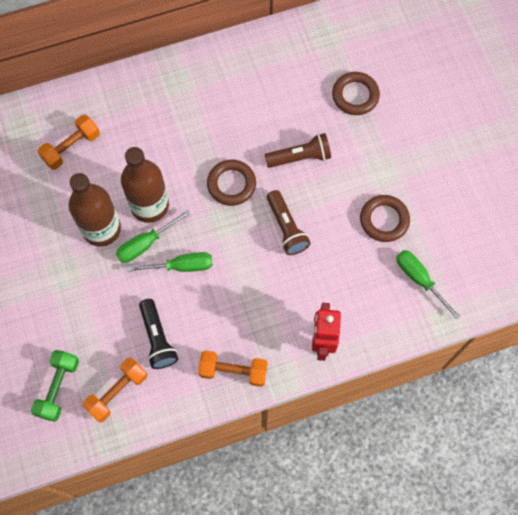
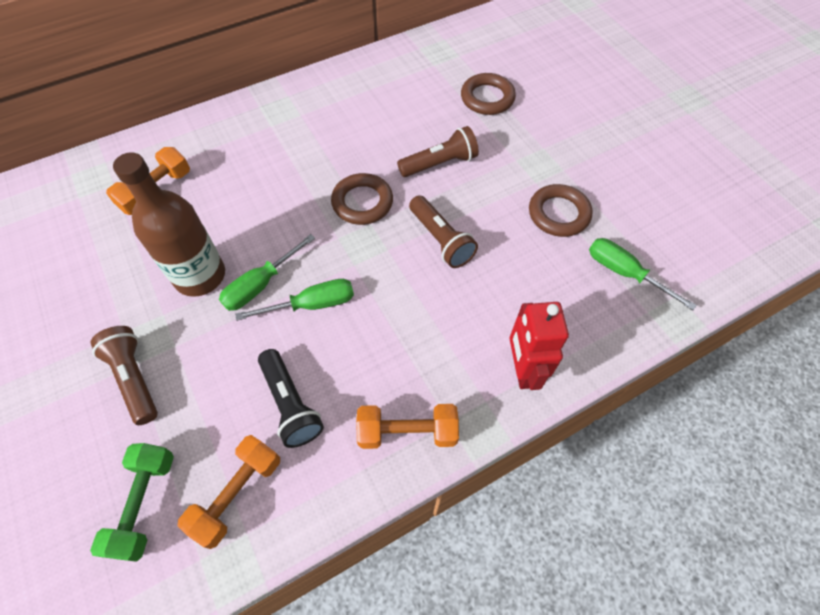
camera: 10 degrees left, 10 degrees down
(53, 301) = (134, 378): none -> brown flashlight
(149, 205) = (261, 240): brown bottle -> none

